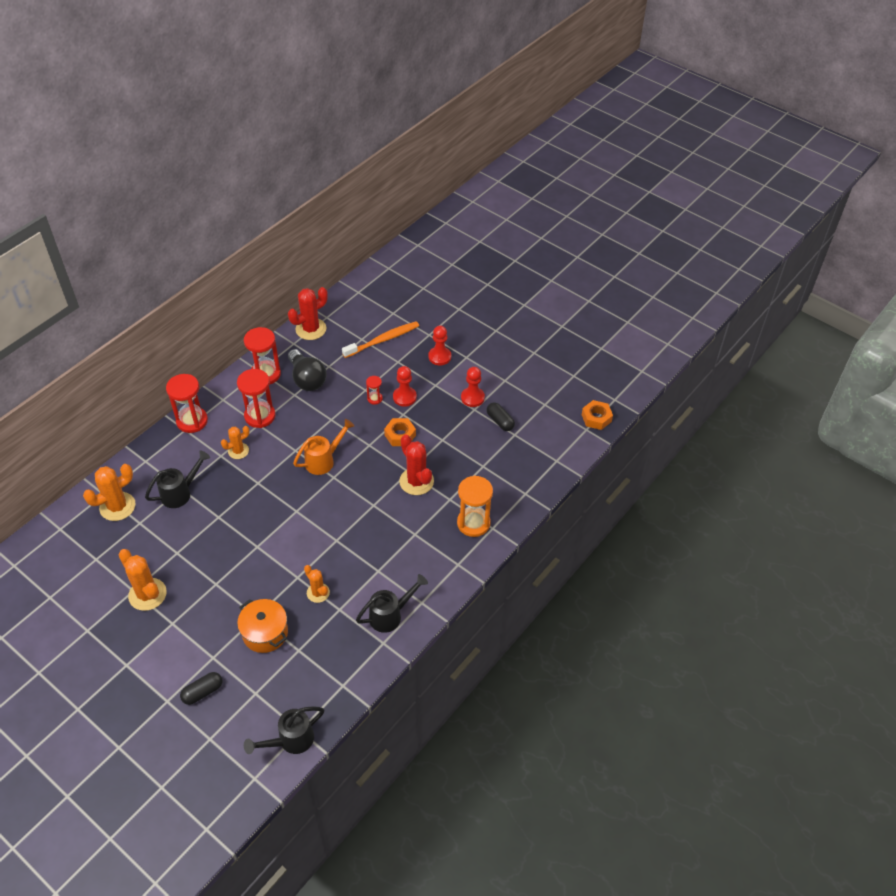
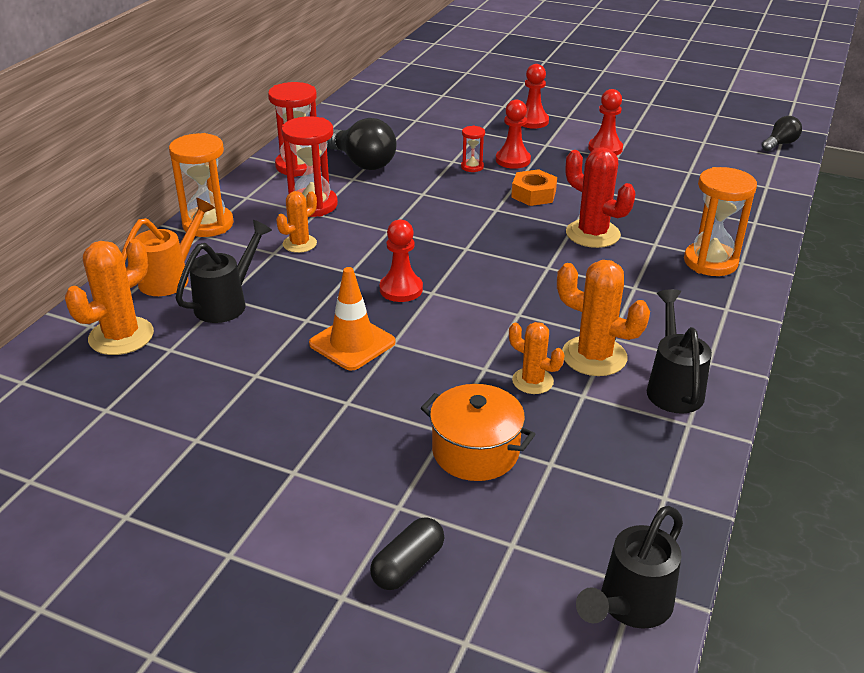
camera: 15 degrees left, 15 degrees down
(147, 594) = (226, 440): orange cactus -> orange cactus (594, 356)
(192, 421) = (208, 224): red hourglass -> orange hourglass
(235, 541) = (352, 343): none -> orange traffic cone
(280, 504) = (401, 289): none -> red pawn
(311, 329) = (339, 120): red cactus -> none
(324, 460) = (439, 233): orange watering can -> orange watering can (171, 277)
(383, 340) = (445, 117): orange toothbrush -> none
(390, 615) = (673, 386): black watering can -> black watering can turned 45 degrees counterclockwise
(500, 421) = (659, 163): black capsule -> none
(596, 418) = (780, 144): orange nut -> black light bulb

